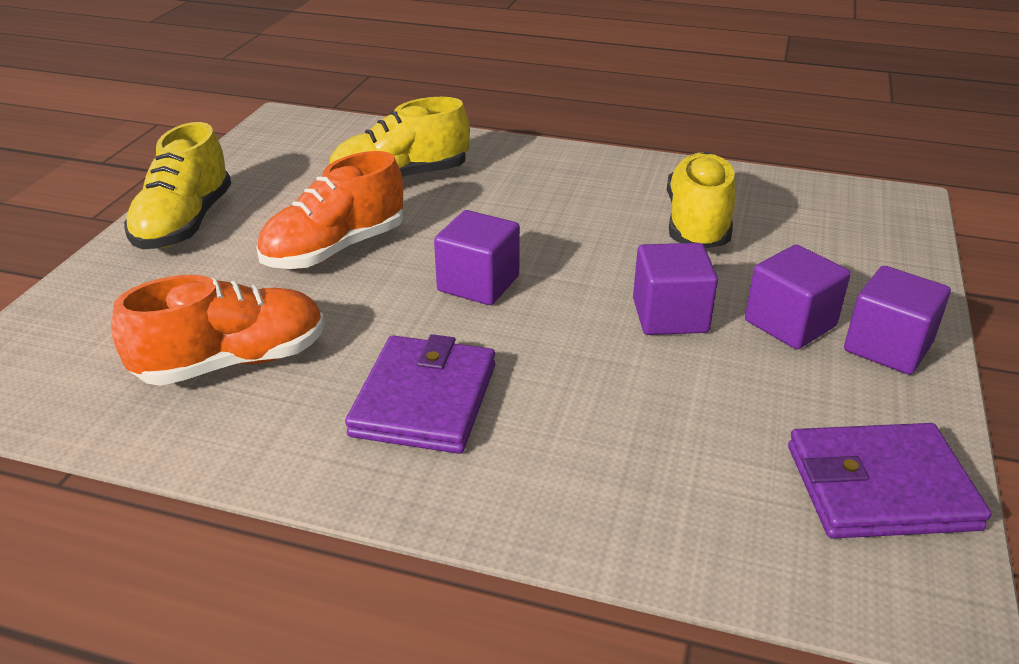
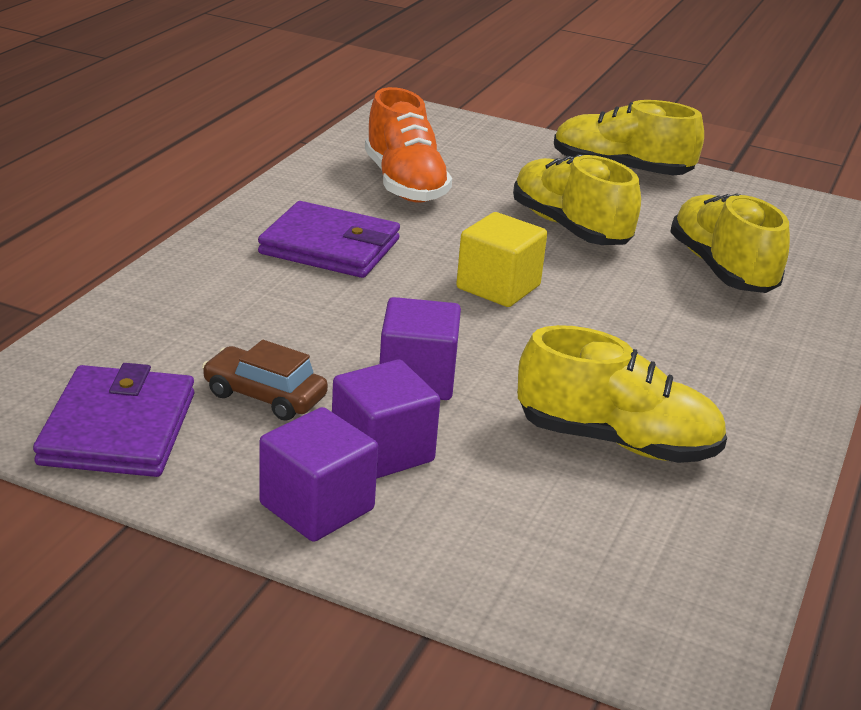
camera: 95 degrees right, 5 degrees down
(335, 249) = (569, 228): orange shoe -> yellow shoe
(478, 284) = (498, 287): purple cube -> yellow cube
(756, 399) = (264, 396): none -> brown car

